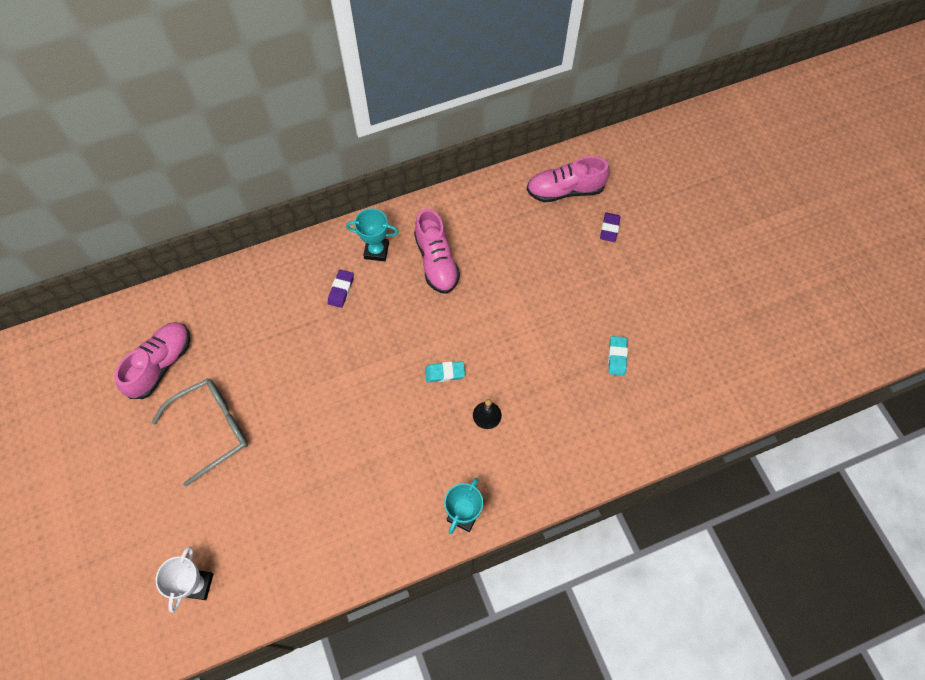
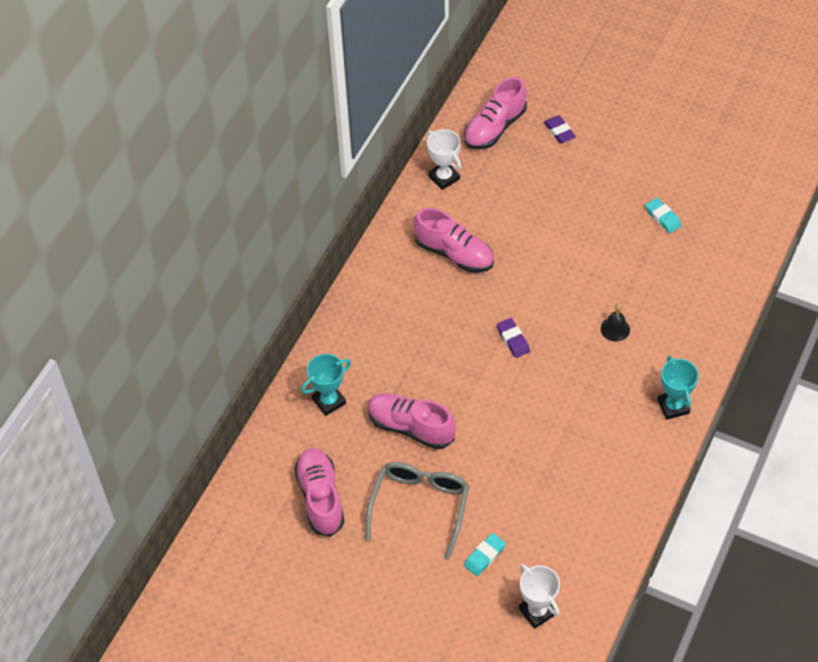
camera: 40 degrees left, 10 degrees down
(270, 365) = (410, 427): none -> pink shoe
(341, 290) = (402, 331): purple eraser -> purple eraser (513, 340)
(376, 251) = (397, 282): turquoise trophy -> turquoise trophy (329, 401)
(445, 373) = (552, 326): turquoise eraser -> turquoise eraser (484, 556)
(490, 200) = (444, 178): none -> white trophy

